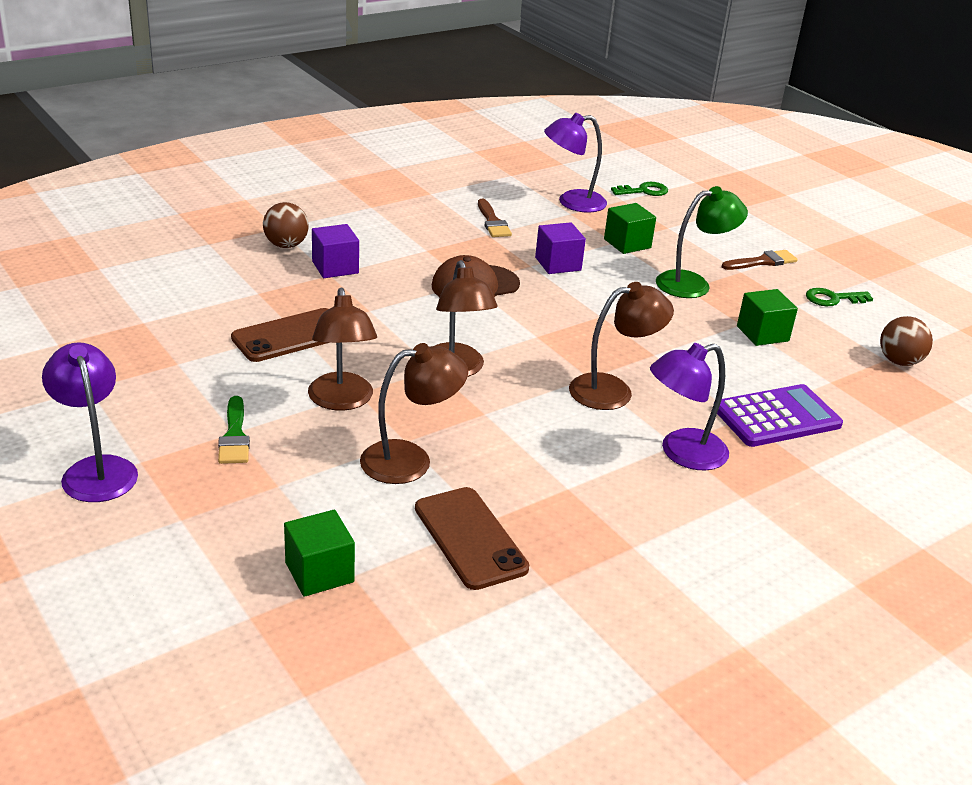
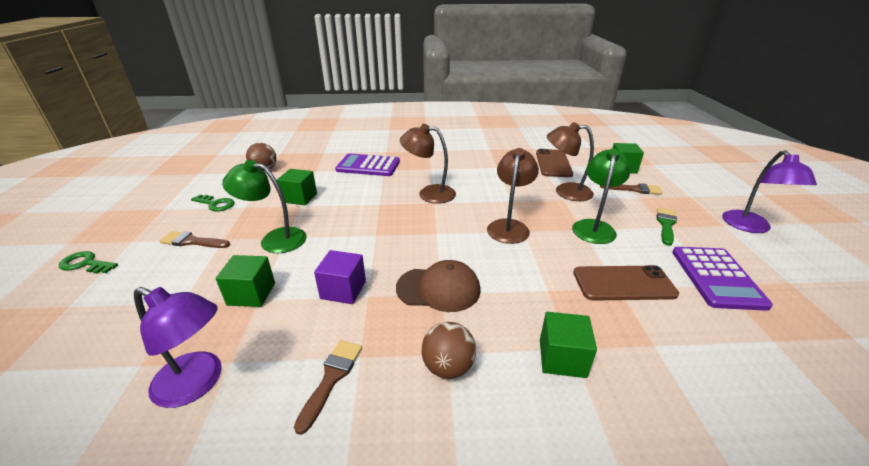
camera: 145 degrees left, 0 degrees up
(180, 370) = (716, 278): none -> purple calculator
(286, 245) = (616, 426): brown ball -> brown ball (448, 367)
(288, 506) = (634, 189): none -> brown brush
(335, 267) = (562, 358): purple cube -> green cube
(342, 401) = (594, 227): brown lamp -> green lamp
(643, 191) = (89, 374): green key -> green key (85, 264)
(682, 453) = (432, 165): purple lamp -> none

